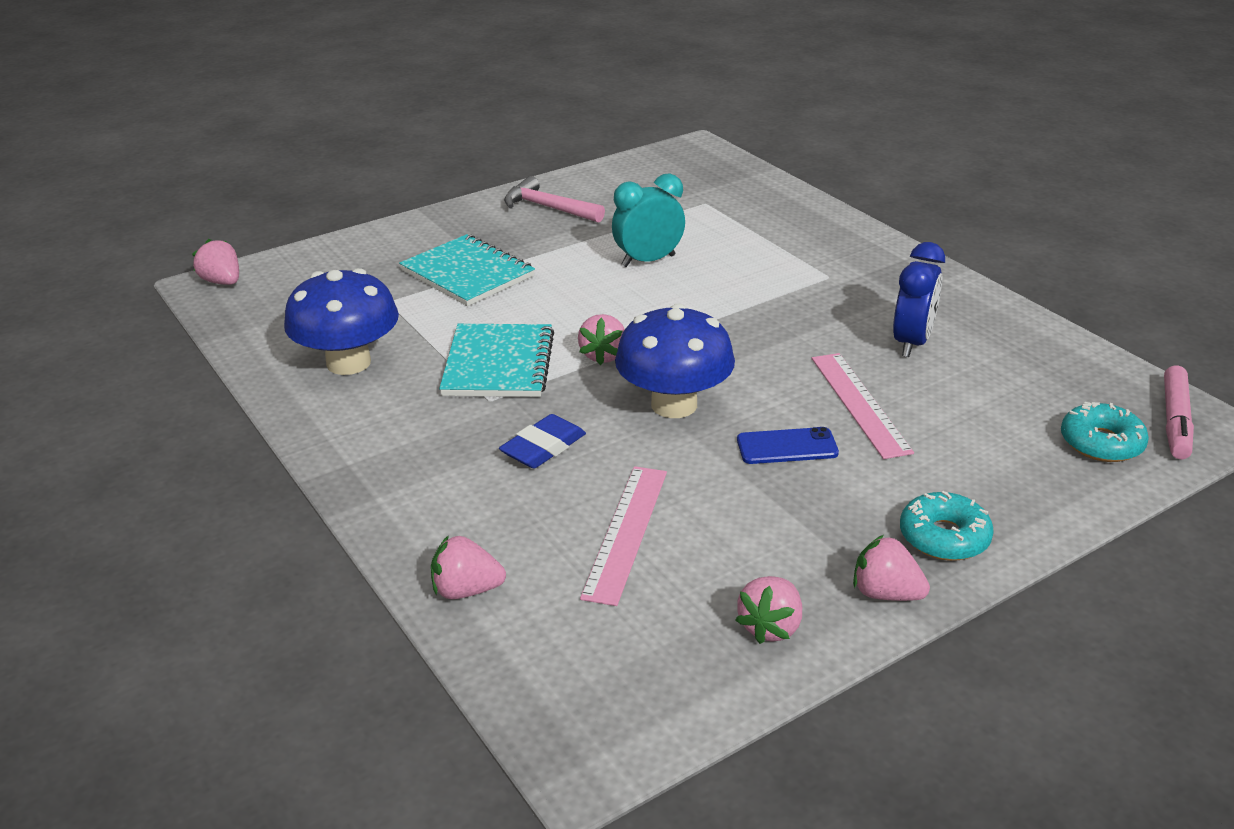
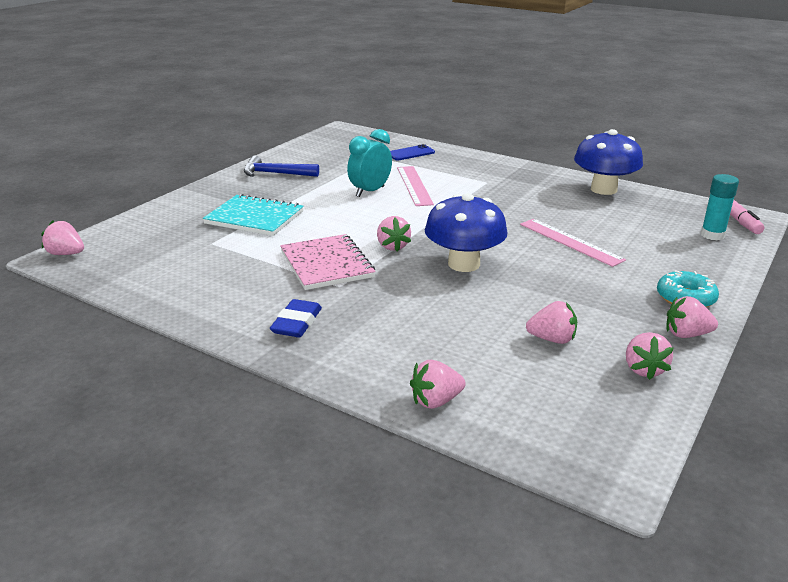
camera: 25 degrees left, 5 degrees down
(348, 363) = (216, 284): blue mushroom -> blue mushroom (603, 189)
(498, 364) = (326, 264): turquoise notebook -> pink notebook
(543, 447) = (404, 305): blue eraser -> blue eraser (296, 323)
(548, 208) = (276, 173): pink hammer -> blue hammer
(625, 532) = (505, 340): pink ruler -> pink ruler (414, 185)
(688, 548) = (552, 339): none -> pink strawberry
(787, 446) = (553, 272): blue phone -> blue phone (410, 153)
(912, 343) = (566, 206): blue clock -> none
(1101, 443) = (712, 235): turquoise donut -> turquoise glue stick

